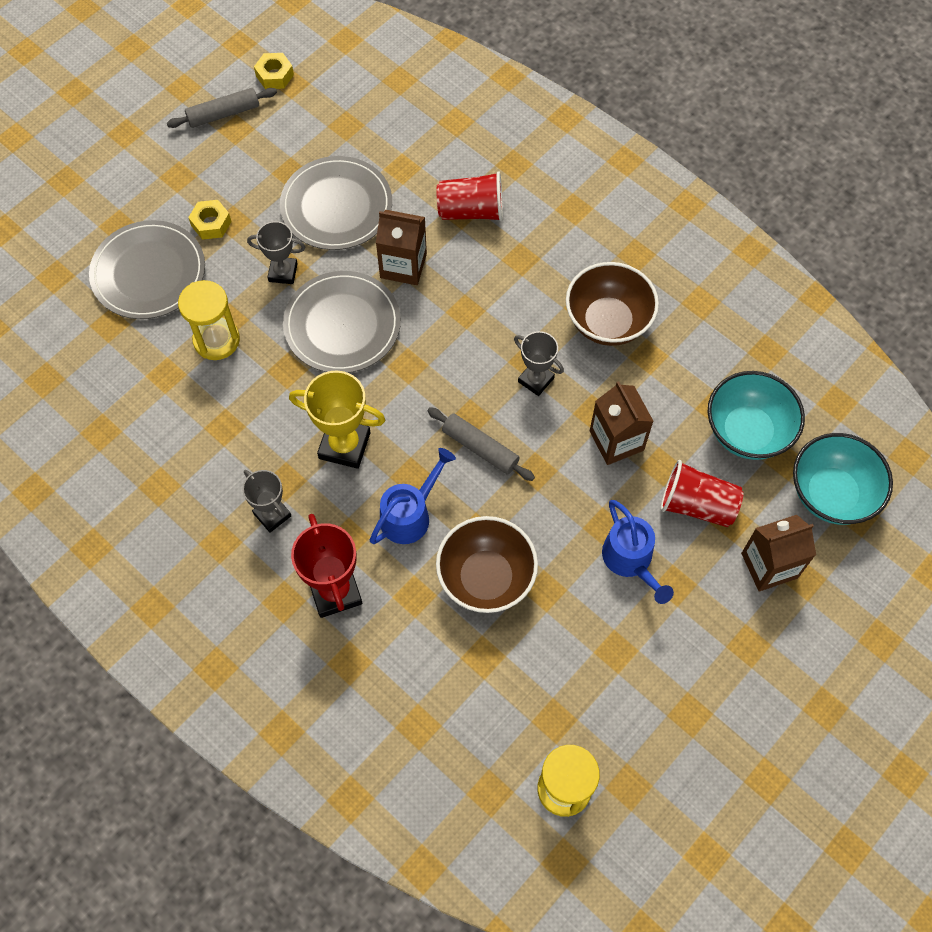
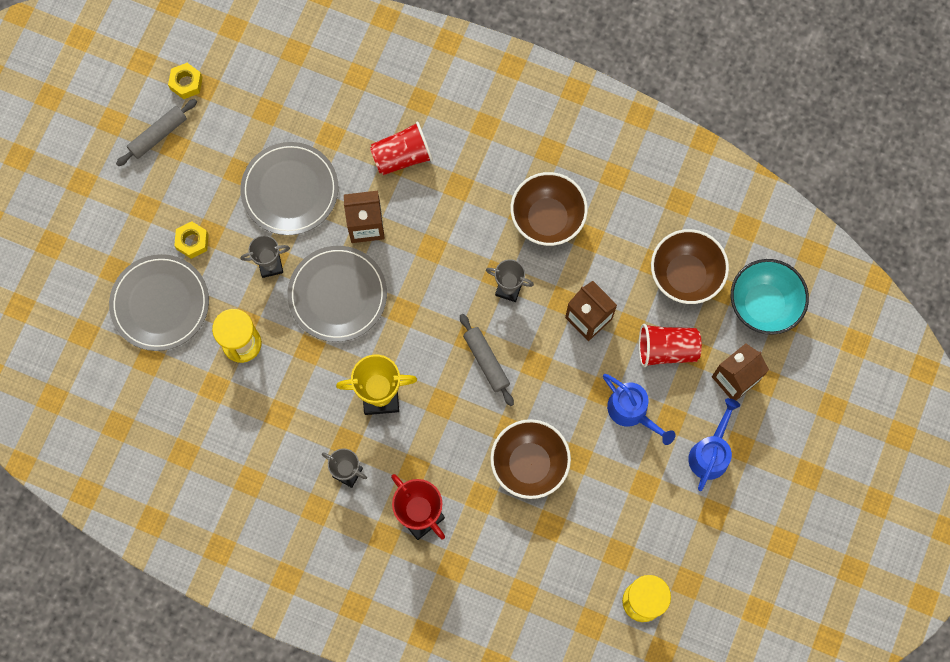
camera: 20 degrees left, 10 degrees up
(410, 514) = (453, 434): blue watering can -> blue watering can (711, 452)
(480, 448) = (486, 361): grey rolling pin -> grey rolling pin turned 45 degrees clockwise
(747, 431) = (685, 275): turquoise bowl -> brown bowl

